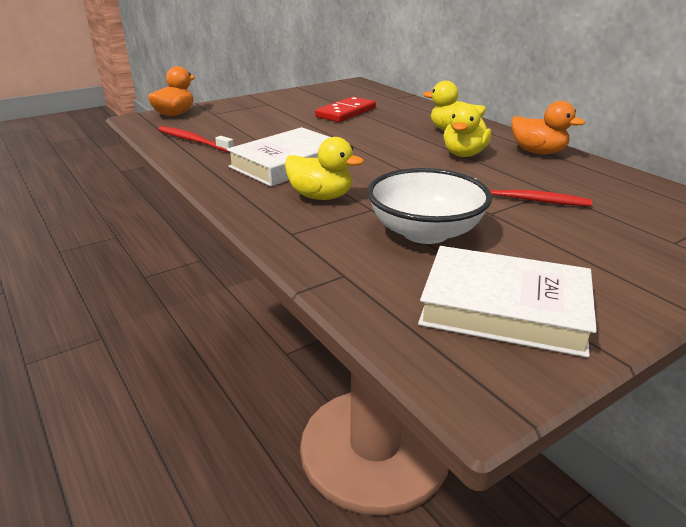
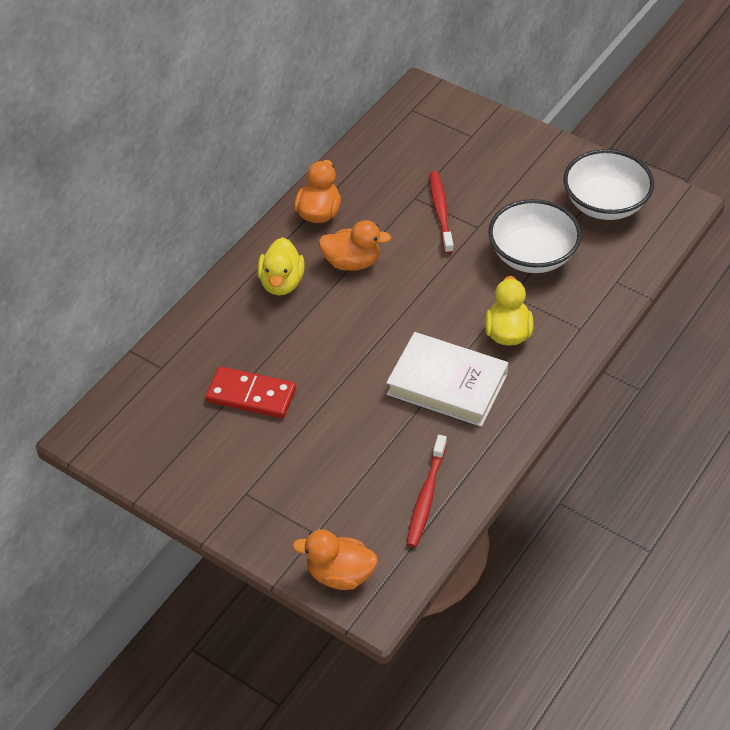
camera: 110 degrees left, 20 degrees up
(464, 154) = (352, 262): yellow duck -> orange duck
(504, 308) = (605, 204): white book -> white bowl

